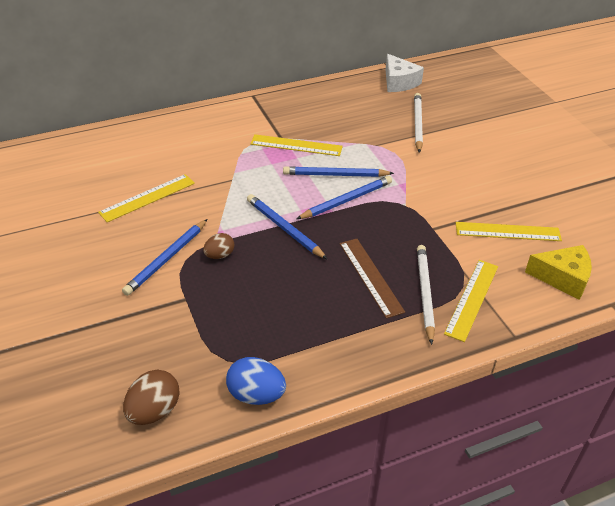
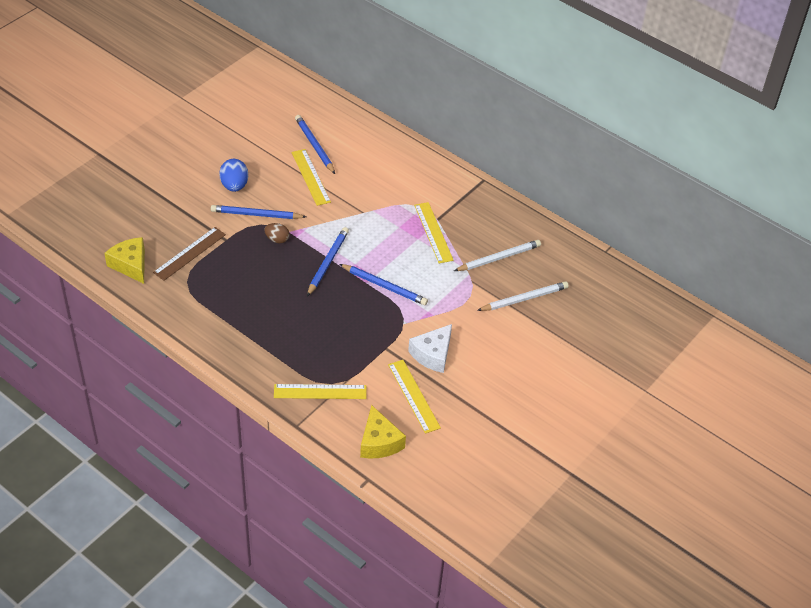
camera: 60 degrees right, 5 degrees up
(147, 197) = (311, 177): yellow ruler -> yellow ruler turned 45 degrees clockwise
(154, 411) = (130, 265): brown egg -> yellow cheese
(256, 395) = (167, 306): blue egg -> blue egg (234, 186)
(335, 175) = (412, 269): blue pencil -> blue pencil (314, 146)
(370, 277) = (307, 327): brown ruler -> brown ruler (189, 253)
(399, 82) = (583, 266): white cheese -> white cheese (432, 354)
(425, 293) = (309, 363): white pencil -> white pencil (498, 258)

